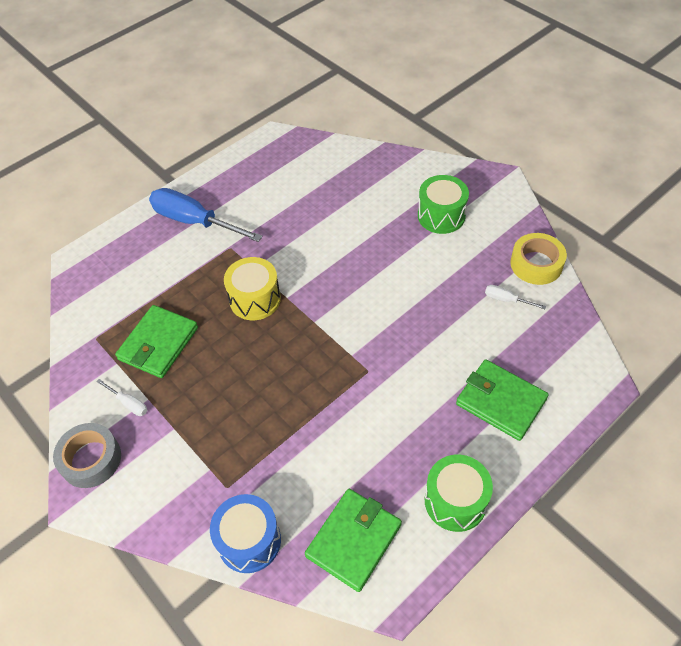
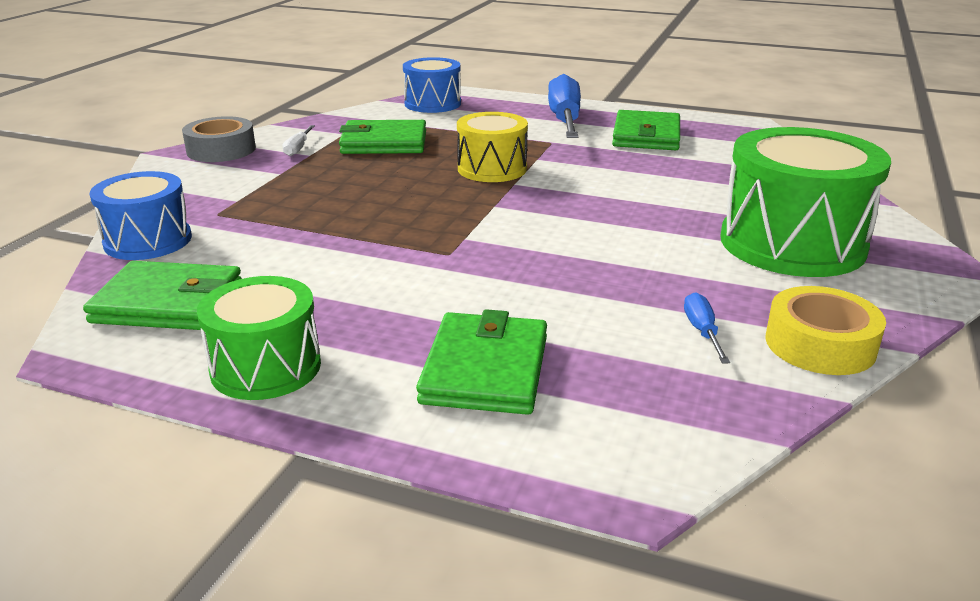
camera: 60 degrees right, 25 degrees down
(93, 283) = (432, 104): none -> blue drum
(256, 194) = (646, 136): none -> green wallet
(441, 216) = (792, 243): green drum -> green drum, size x1.67
(506, 300) = (702, 331): white screwdriver -> blue screwdriver

